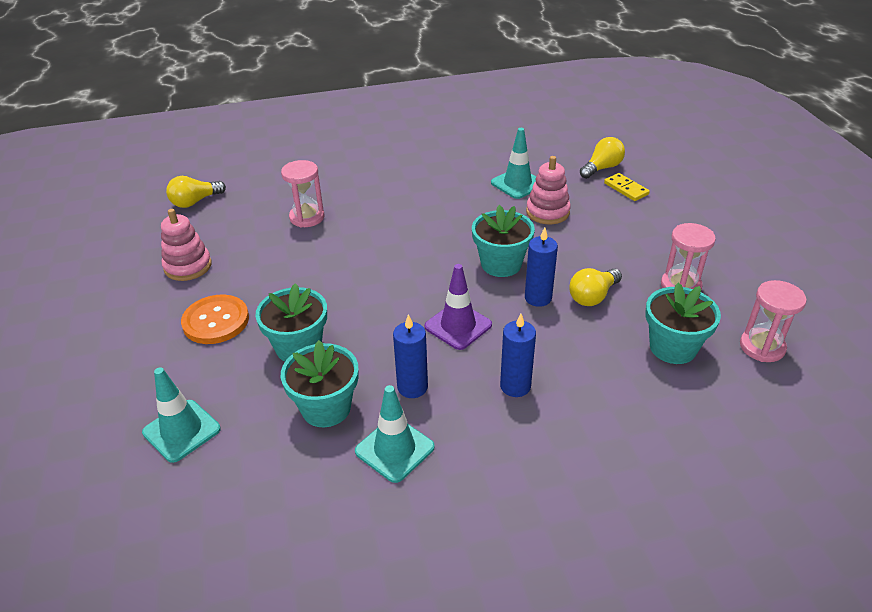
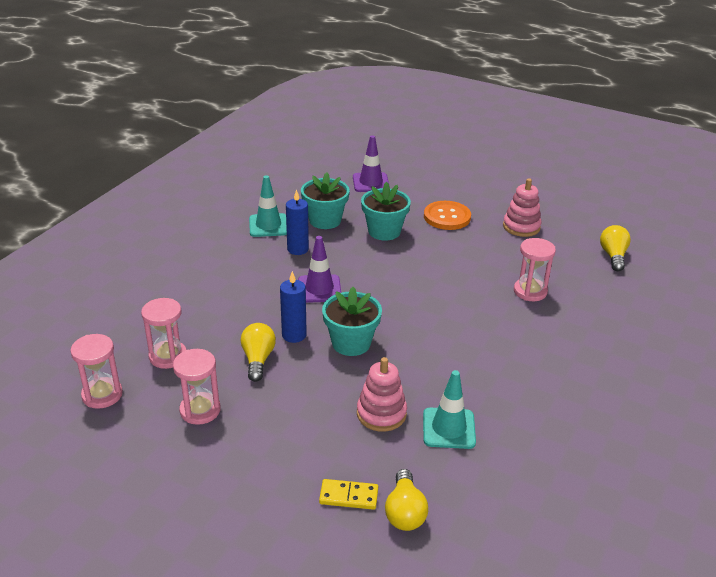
camera: 130 degrees right, 5 degrees down
(181, 431) = (370, 183): turquoise traffic cone -> purple traffic cone
(515, 386) = (244, 280): blue candle -> none
(673, 347) = (168, 356): turquoise flower pot -> pink hourglass

